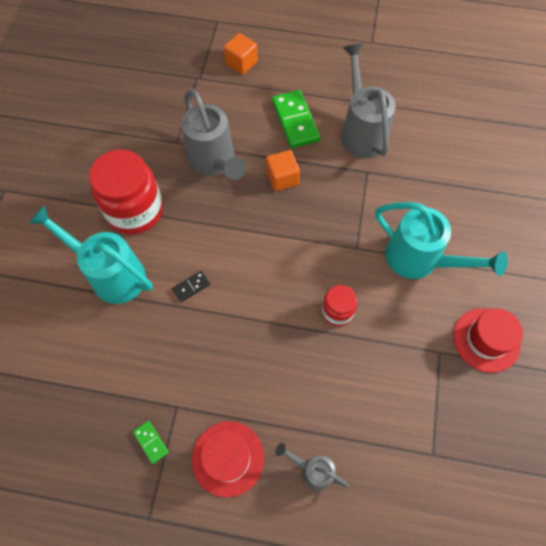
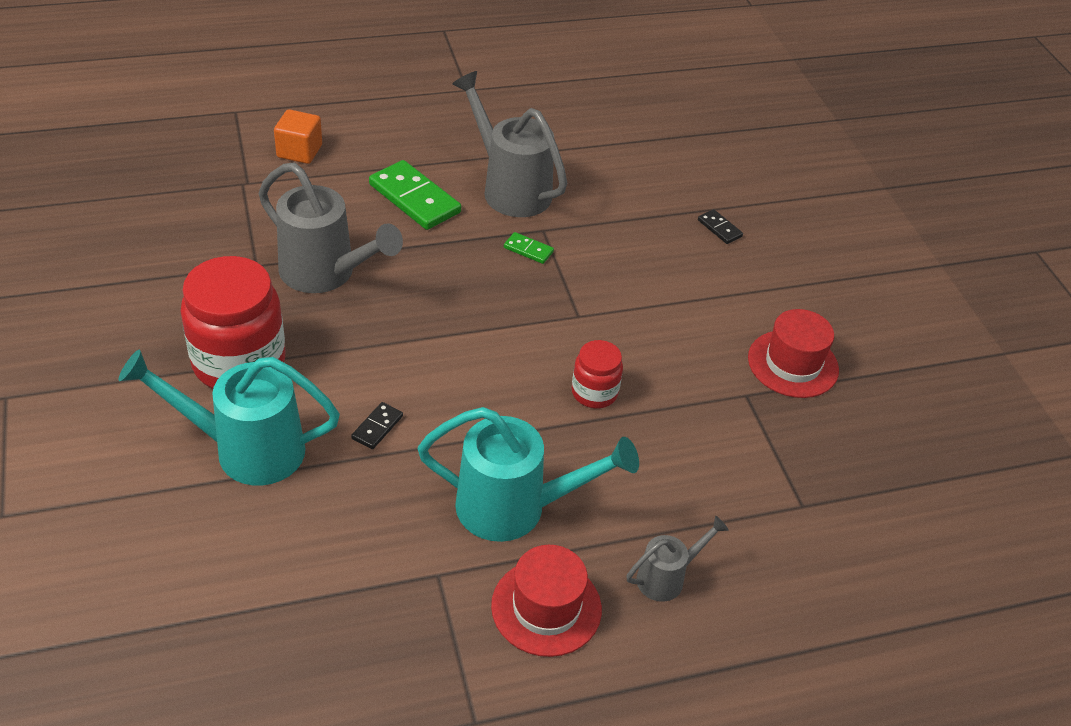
camera: 30 degrees left, 20 degrees down
(151, 442) = (425, 630): green domino -> green domino (528, 250)
(282, 178) = (434, 267): orange cube -> none
(313, 470) = (666, 578): grey watering can -> grey watering can turned 150 degrees clockwise
(419, 259) = (664, 305): turquoise watering can -> turquoise watering can (514, 508)
(491, 209) = (719, 228): none -> black domino

